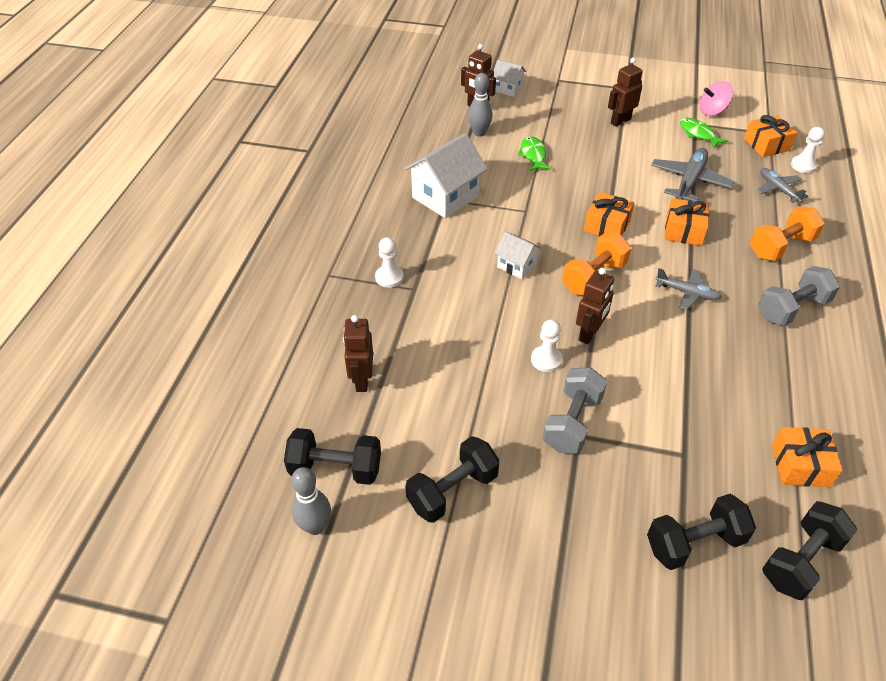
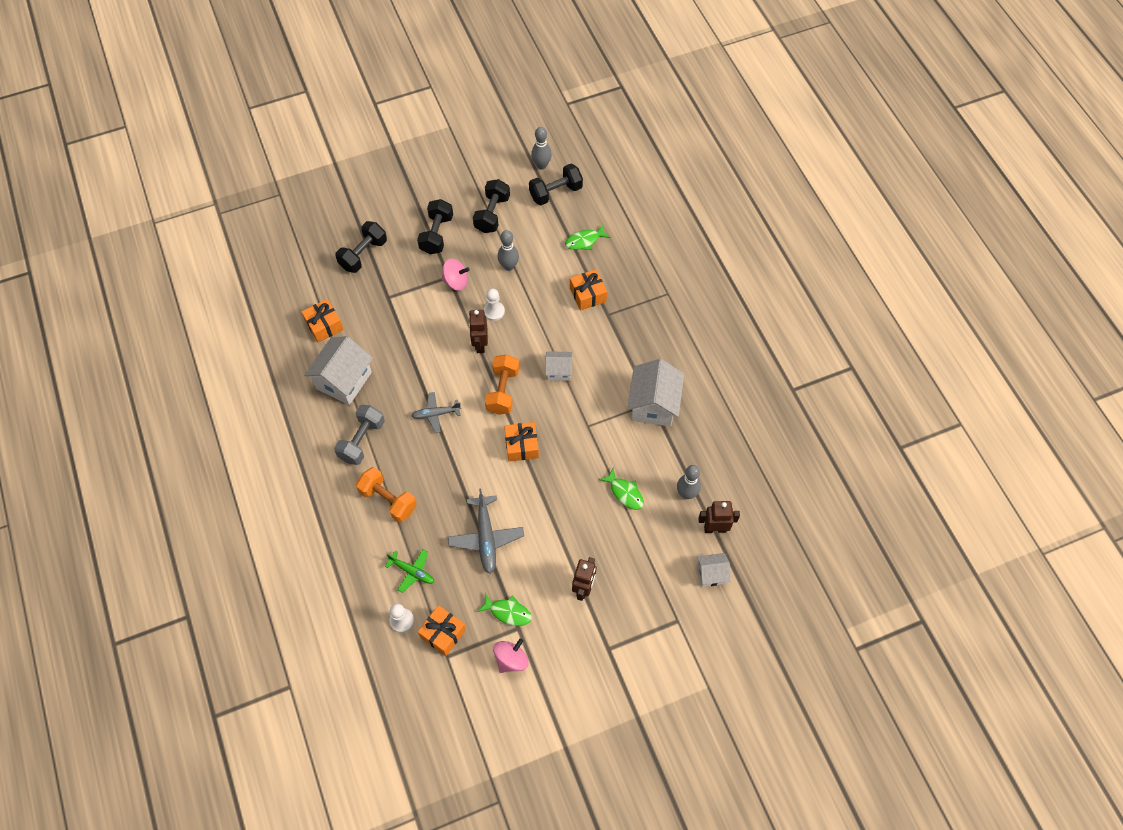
camera: 145 degrees right, 15 degrees up
(361, 380) = (584, 241): brown robot -> green fish
(389, 277) = (629, 313): white pawn -> none
(486, 403) = (509, 266): none -> grey bowling pin
(572, 422) = (456, 282): grey dumbbell -> pink spinning top
(683, 231) = (465, 474): orange gift -> orange gift (588, 295)
(778, 189) = (412, 572): grey plane -> green plane
(781, 247) = (388, 500): orange dumbbell -> orange dumbbell turned 75 degrees counterclockwise
(793, 381) = (344, 380): none -> white house
(801, 561) = (310, 274): black dumbbell -> black dumbbell (436, 234)

